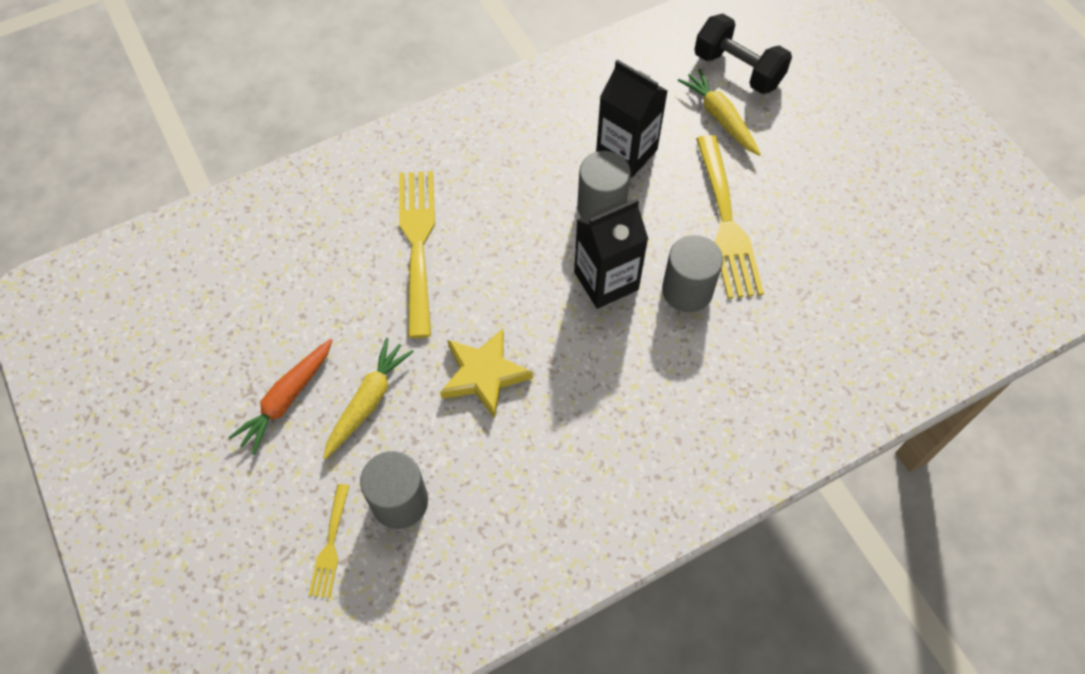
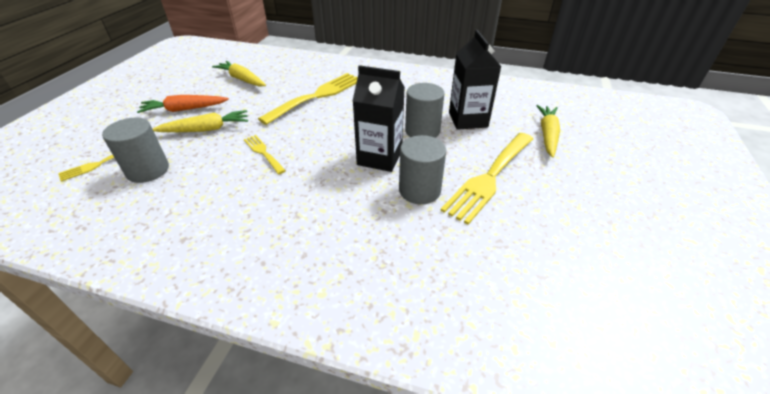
camera: 45 degrees right, 20 degrees down
(272, 292) = (242, 79): none -> yellow carrot
(484, 375) = (263, 153): yellow star -> yellow fork
(738, 70) = (586, 123): black dumbbell -> none

